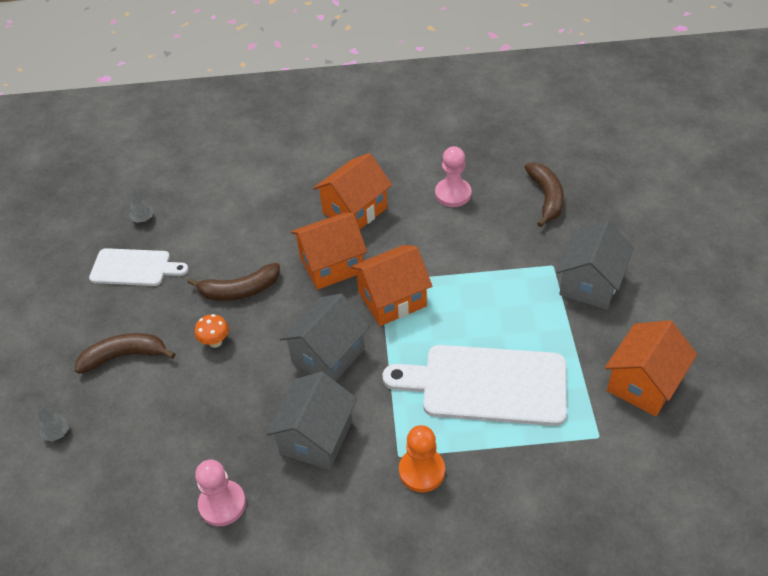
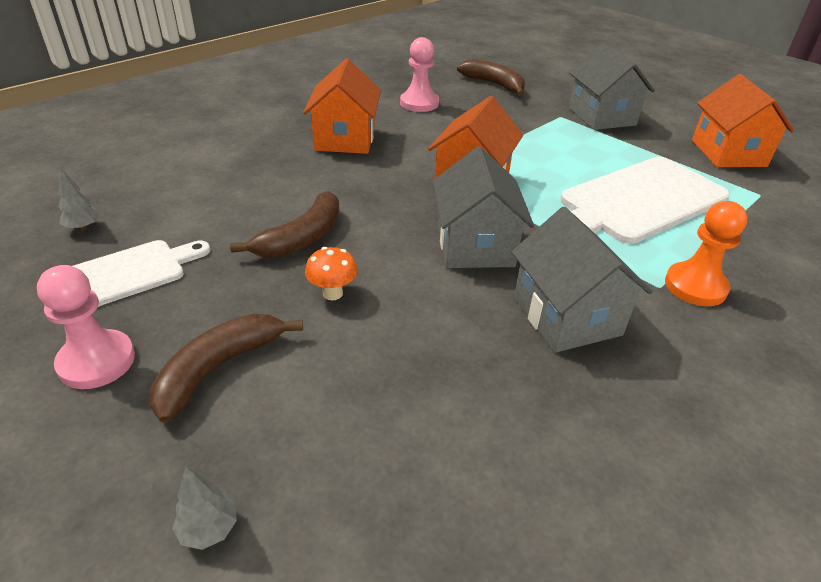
camera: 45 degrees left, 10 degrees down
(222, 504) = (568, 446): pink pawn -> pink pawn (97, 361)
(331, 265) = (377, 181): orange house -> none

